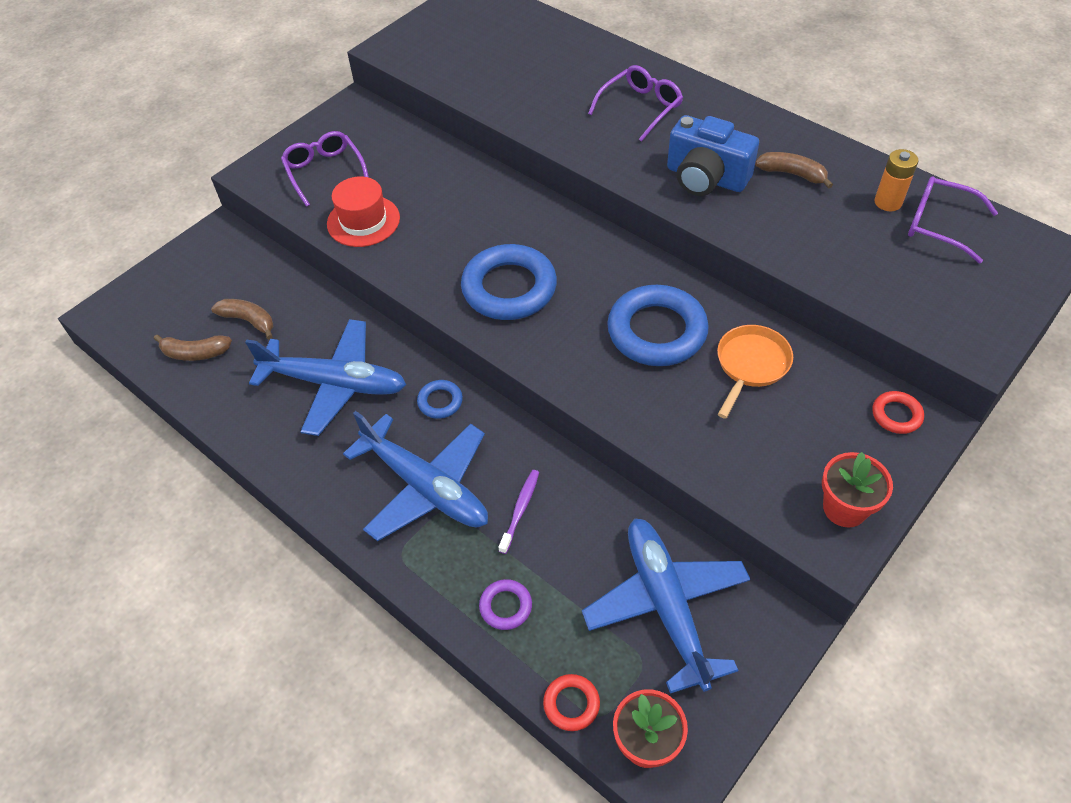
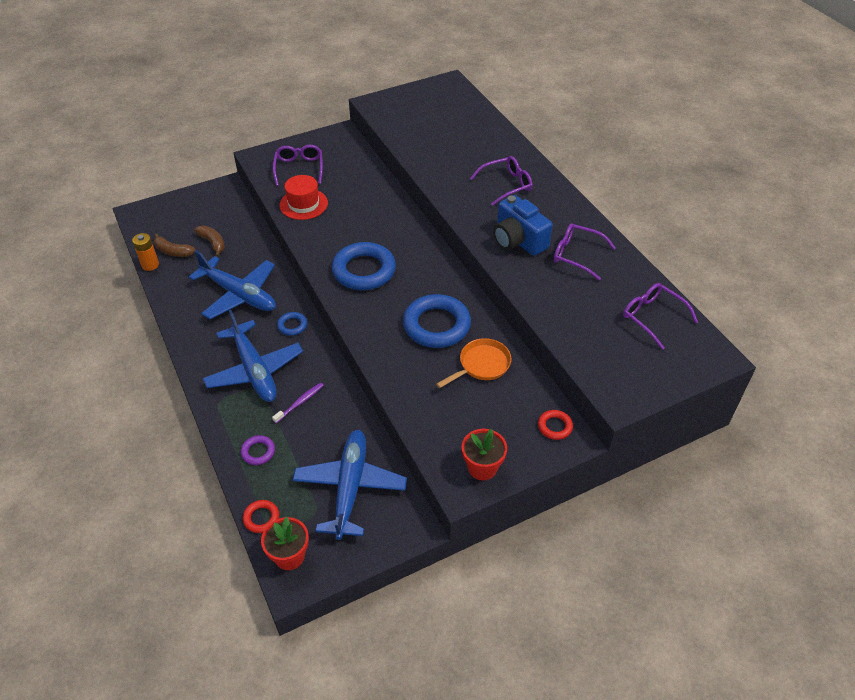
camera: 20 degrees right, 5 degrees down
(792, 174) = (576, 255): brown banana -> purple glasses
(888, 202) = (628, 292): orange battery -> orange battery (150, 265)

